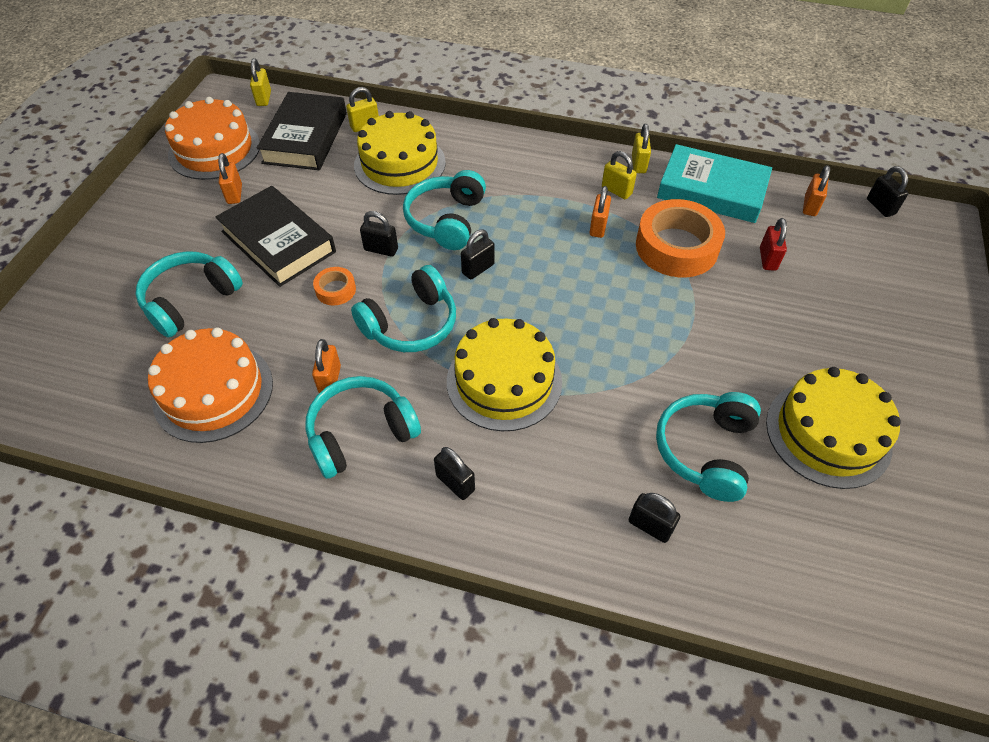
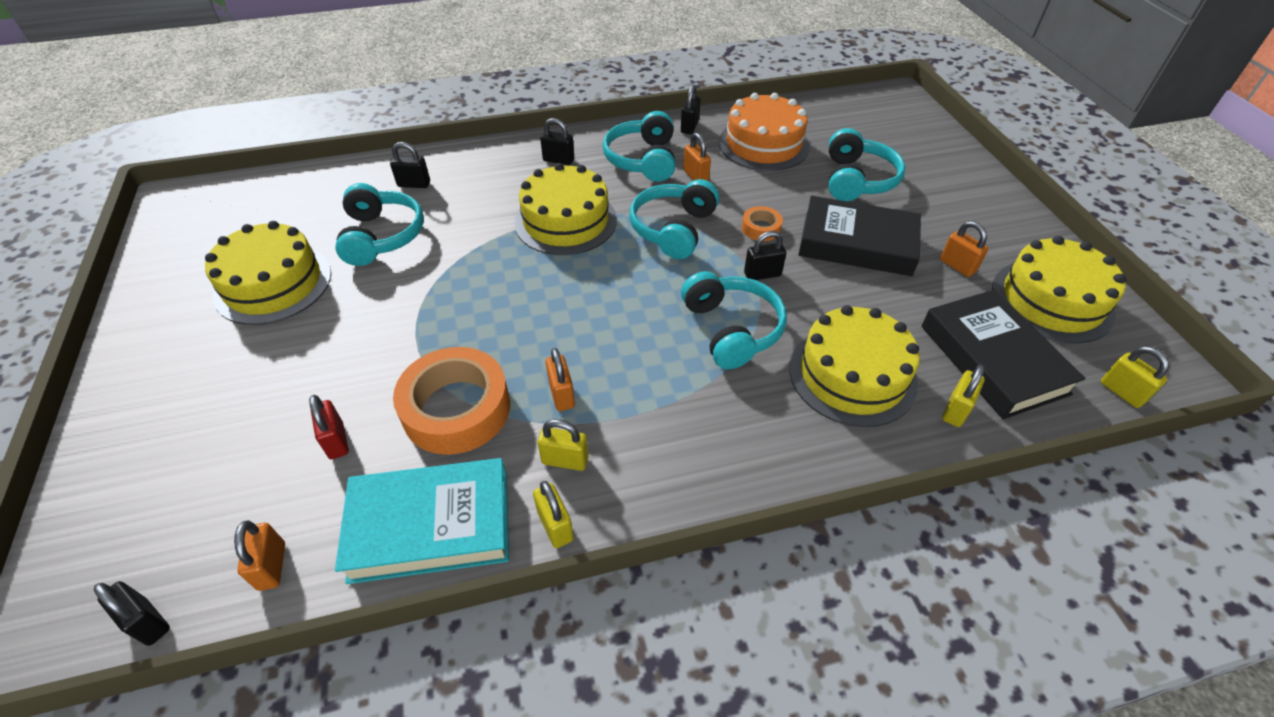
camera: 150 degrees right, 5 degrees down
(214, 149) = (1052, 300): orange cake -> yellow cake
(361, 433) = (643, 160): turquoise headphones -> turquoise headphones turned 150 degrees clockwise
(478, 269) = (656, 294): black padlock -> black padlock (689, 127)

